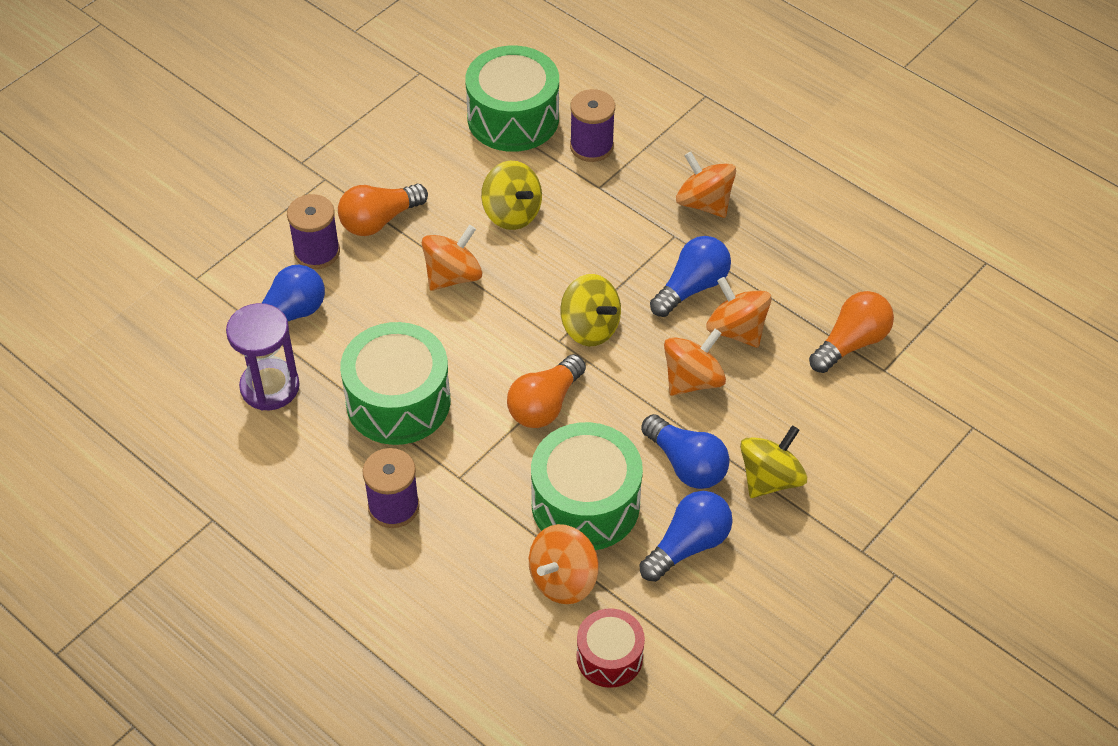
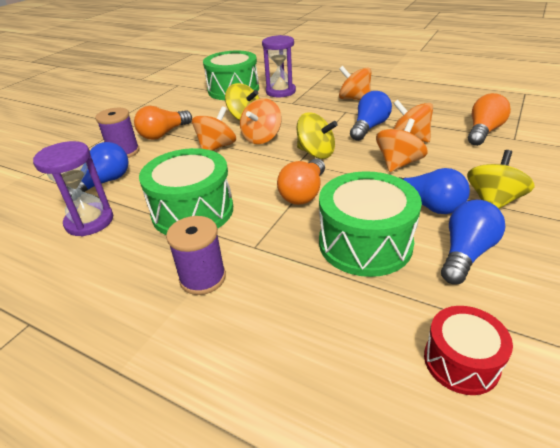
camera: 10 degrees left, 15 degrees down
(563, 580) = (376, 302): orange spinning top -> orange spinning top (261, 138)
(591, 146) = (280, 92): purple spool -> purple hourglass

